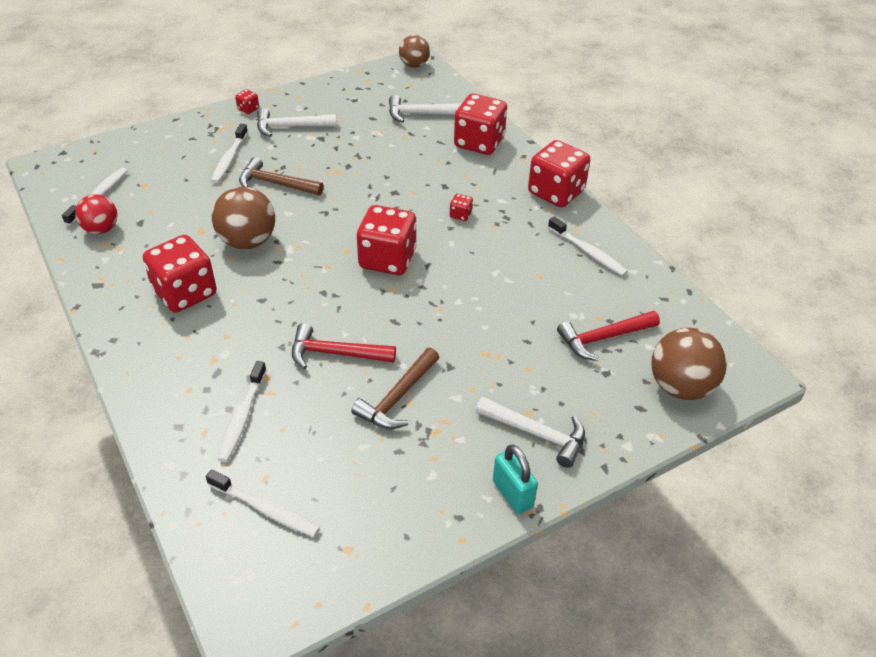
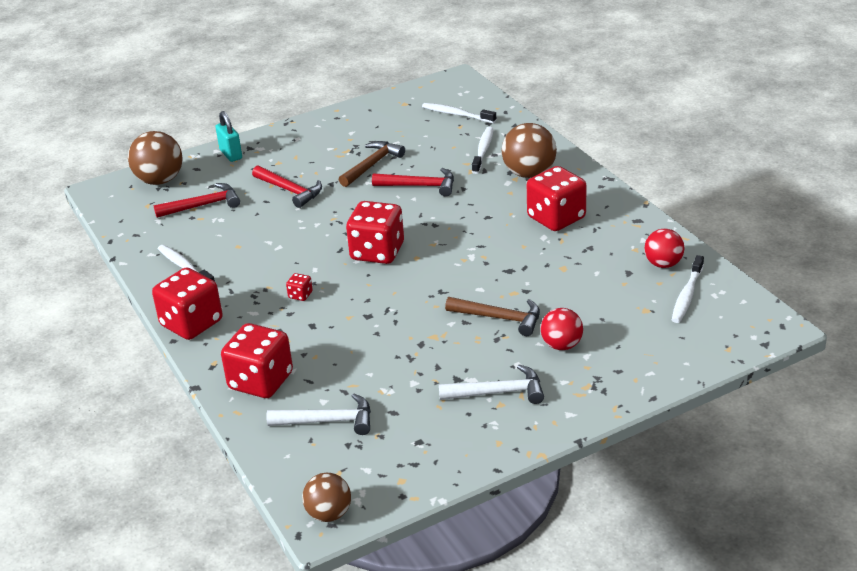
camera: 175 degrees left, 10 degrees down
(229, 159) = (561, 345): white toothbrush -> red ball
(248, 109) = (561, 418): red dice -> none
(248, 241) = (513, 260): brown ball -> brown ball (529, 173)
(501, 356) = (290, 190): none -> red hammer
(512, 494) = (301, 127): turquoise padlock -> turquoise padlock (231, 154)
(536, 434) = (276, 153): white hammer -> none

